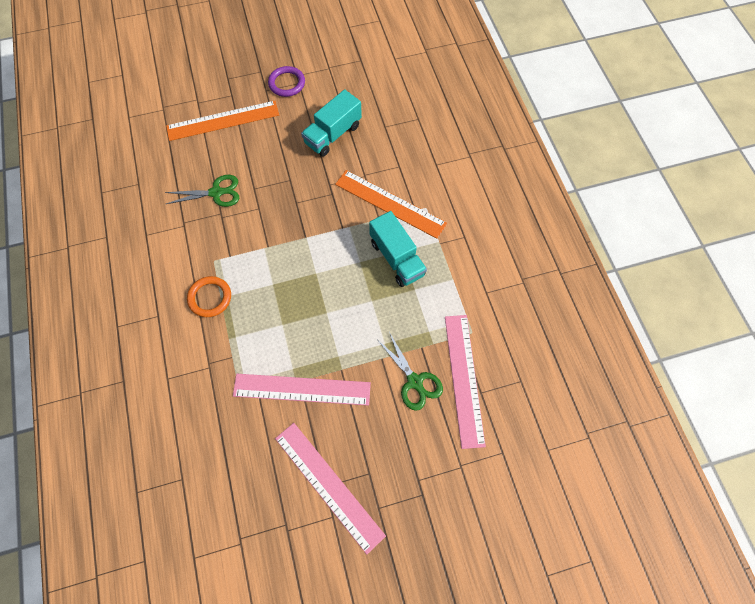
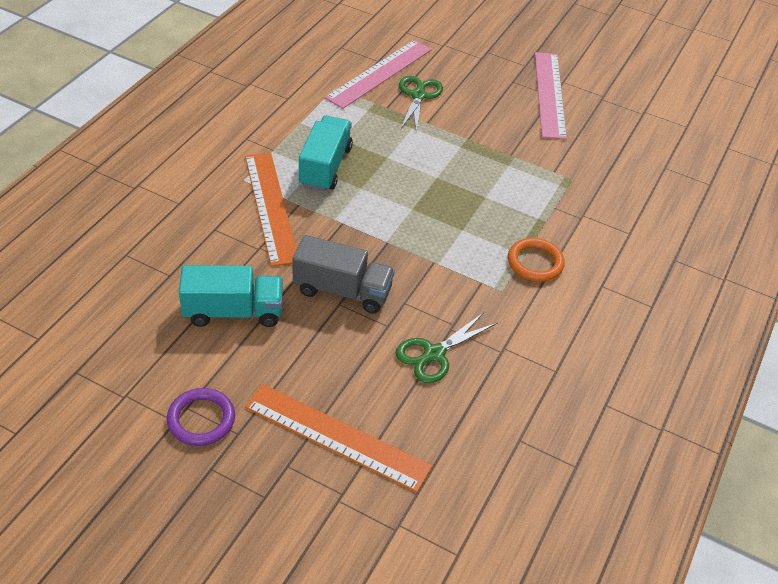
camera: 140 degrees left, 20 degrees down
(216, 193) = (434, 354): green scissors -> green scissors turned 75 degrees counterclockwise
(296, 188) = (342, 290): none -> grey truck
(302, 389) = (514, 149): pink ruler -> none

